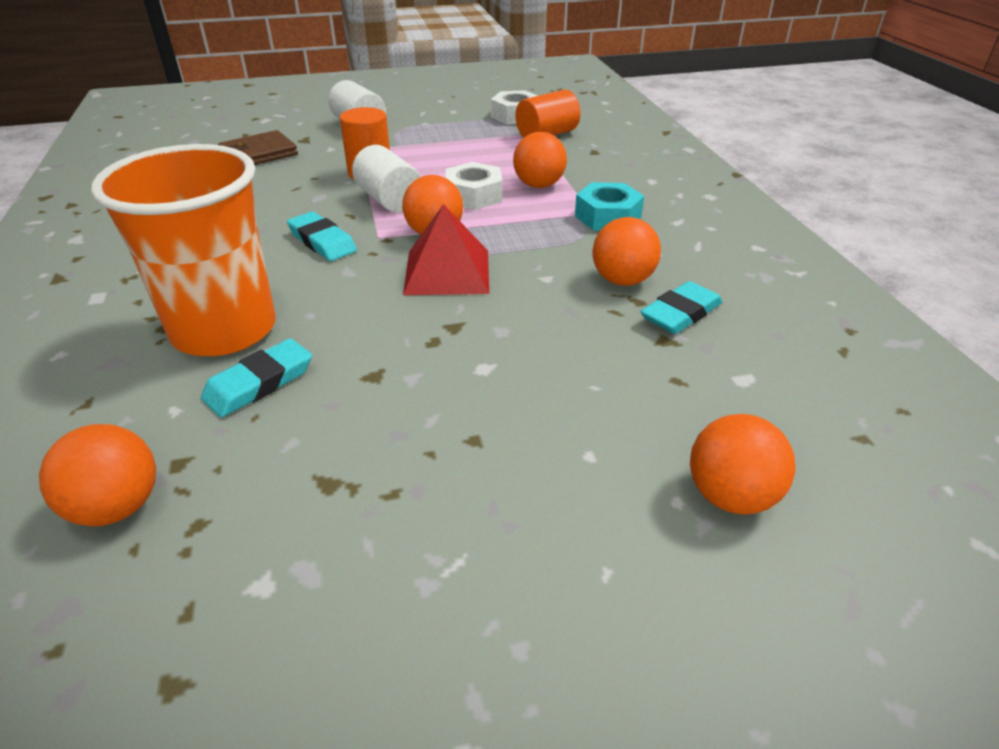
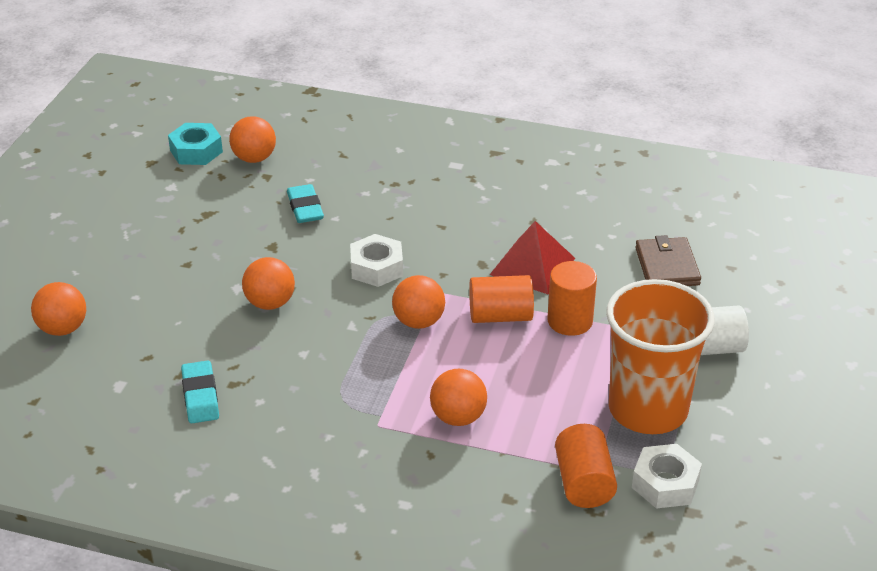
camera: 120 degrees right, 0 degrees up
(224, 330) = (371, 204): orange cup -> orange cup (648, 409)
(322, 241) = (454, 264): turquoise eraser -> none
(389, 200) = (500, 316): white cylinder -> orange cylinder
(447, 271) = (356, 309): red pyramid -> red pyramid (532, 266)
(473, 195) = (470, 367): white nut -> white nut (376, 268)
(607, 216) = (361, 432): turquoise nut -> turquoise nut (196, 151)
(622, 280) = (264, 389): orange ball -> orange ball (270, 303)

